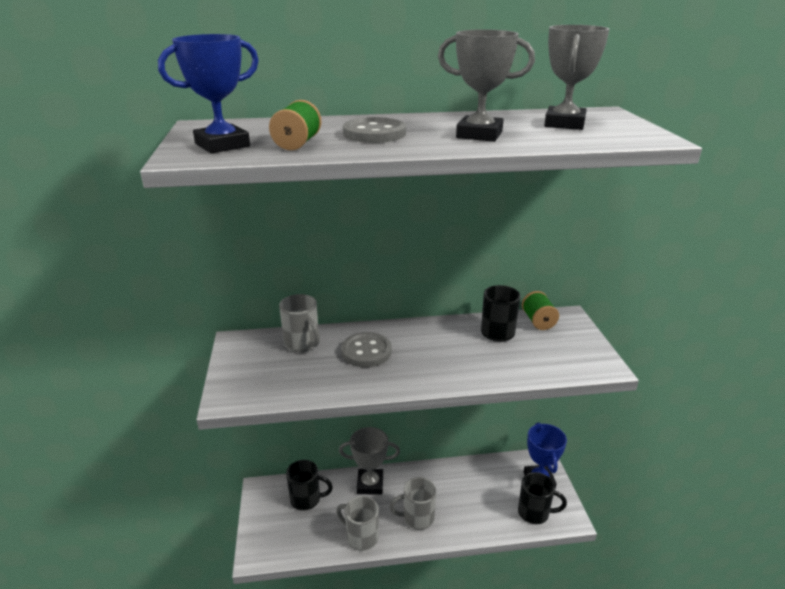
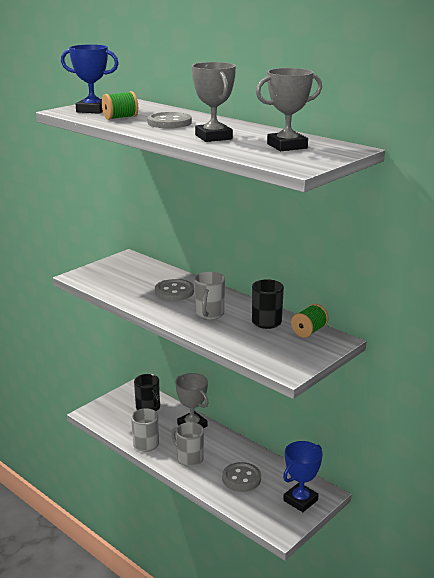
camera: 50 degrees right, 5 degrees down
(302, 344) = (153, 273): grey mug -> grey mug (209, 314)
(479, 499) = (241, 478): none -> grey button
(534, 513) = (263, 511): black mug -> none

